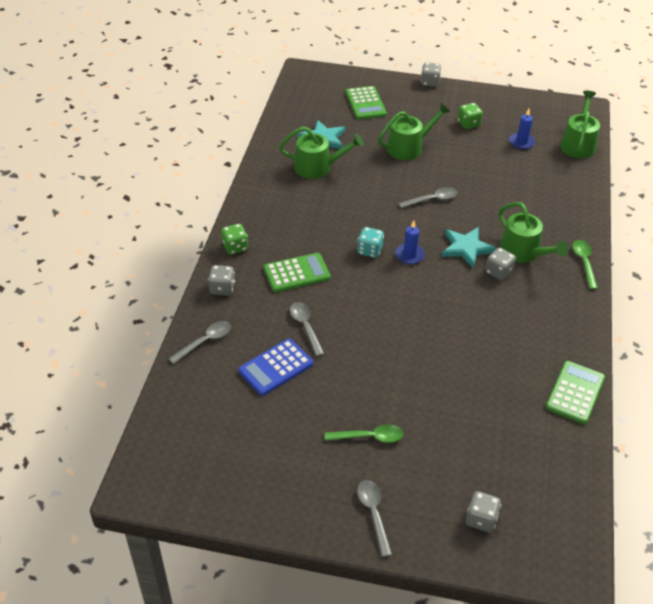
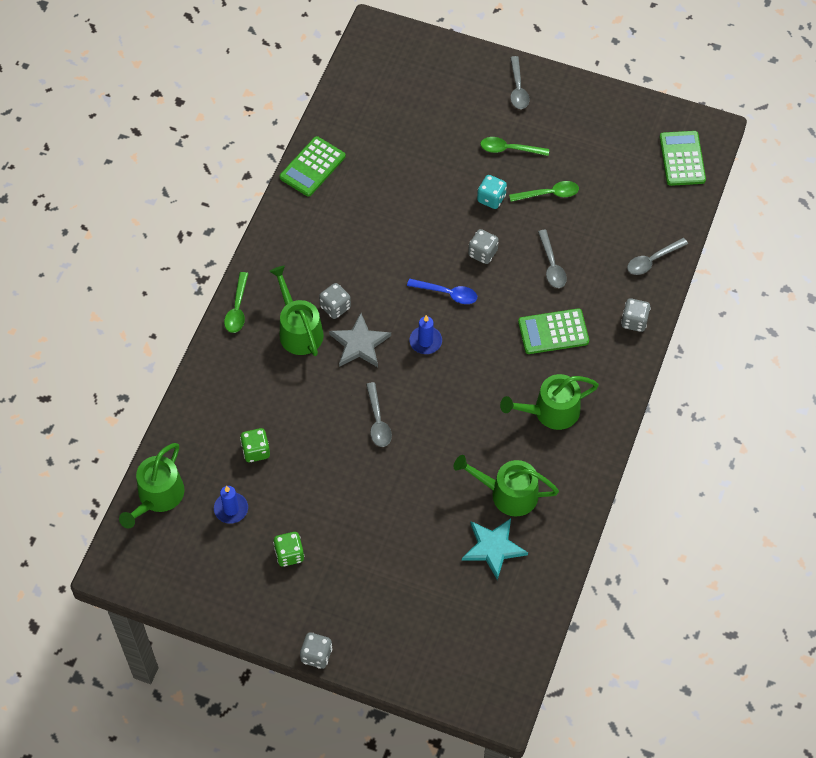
camera: 170 degrees left, 15 degrees up
(235, 247) = (618, 375): green dice -> green dice (256, 451)
(276, 367) = (585, 224): blue calculator -> none
(318, 393) = (549, 194): none -> green spoon
(365, 103) = (422, 617): green calculator -> green calculator (682, 159)
(369, 251) = (468, 353): turquoise dice -> turquoise dice (491, 198)
(400, 293) = (447, 293): none -> blue spoon
(409, 147) = (383, 517): green watering can -> green watering can (551, 411)
(432, 199) = (378, 421): grey spoon -> grey spoon turned 90 degrees counterclockwise
(466, 248) = (359, 343): turquoise star -> grey star
(481, 519) = (433, 75): grey dice -> grey dice (482, 253)

